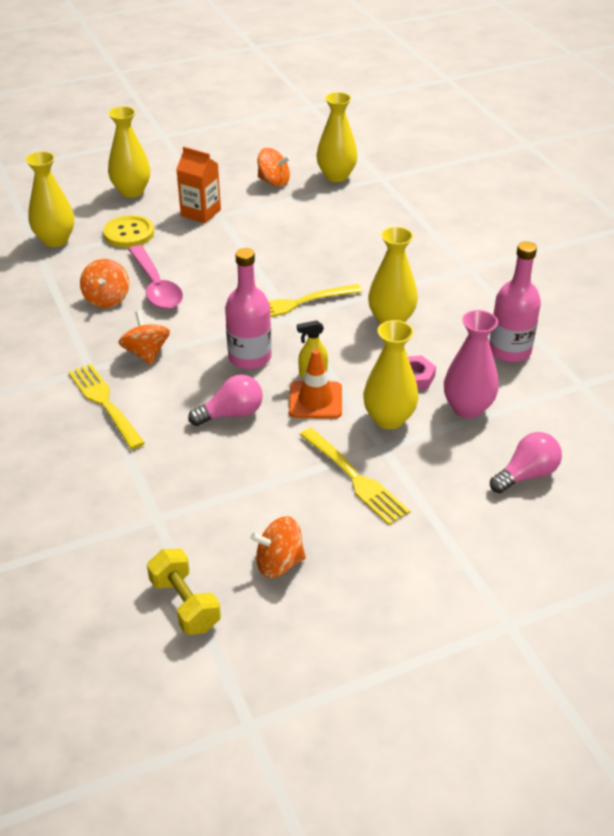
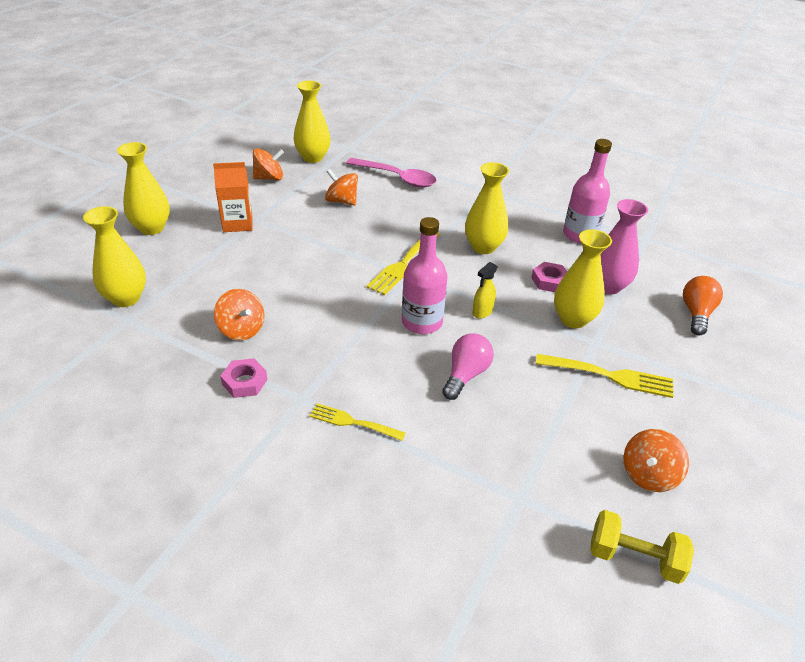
camera: 40 degrees left, 0 degrees up
(66, 337) = (244, 382): none -> pink nut
(104, 403) = (353, 422): yellow fork -> yellow fork, size x0.66
(129, 233) = (193, 264): yellow button -> none
(146, 353) = (335, 360): orange spinning top -> orange spinning top (341, 201)
(156, 286) = (273, 299): pink spoon -> pink spoon (397, 178)
(315, 400) = (510, 331): orange traffic cone -> none
(526, 475) = (696, 314): pink light bulb -> orange light bulb

